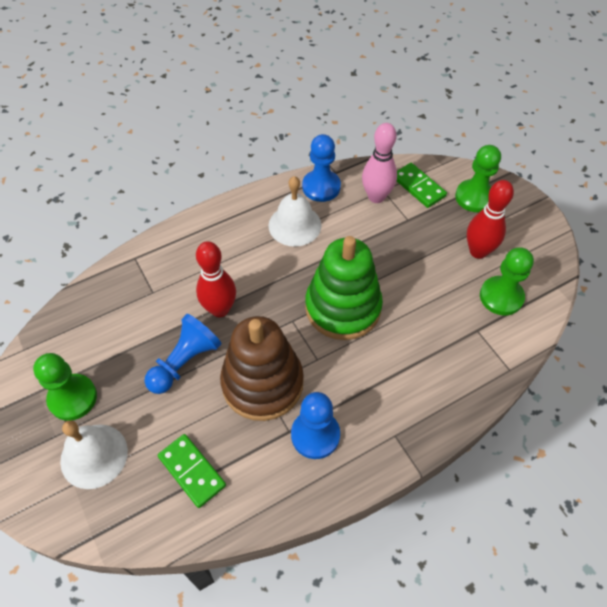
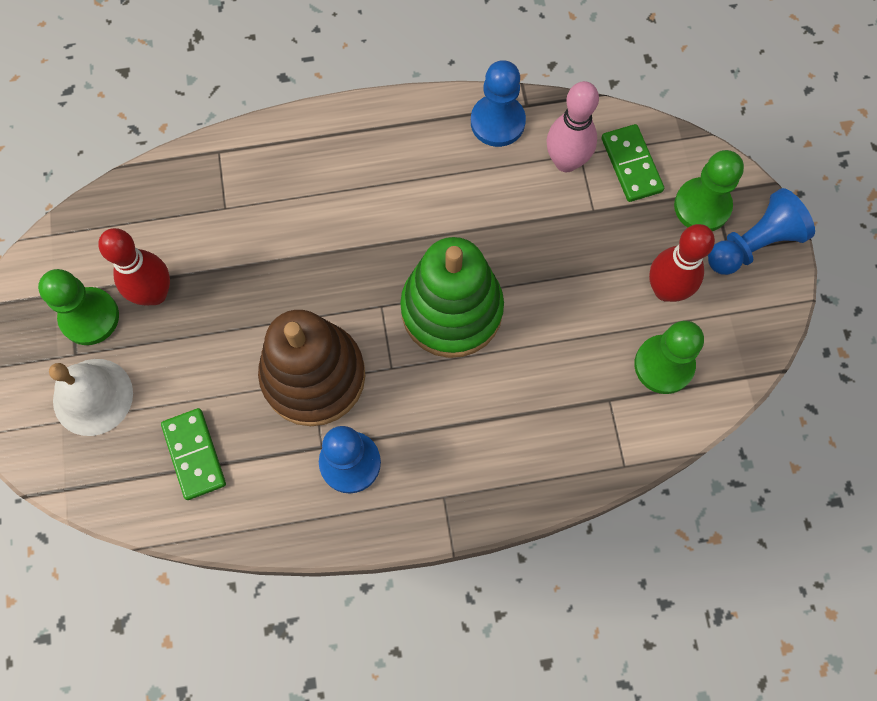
camera: 20 degrees right, 15 degrees up
(185, 362) = (232, 316): blue pawn -> blue pawn (753, 244)
(220, 309) = (298, 260): red bowling pin -> red bowling pin (155, 293)
(295, 225) = (438, 170): white bell -> none

